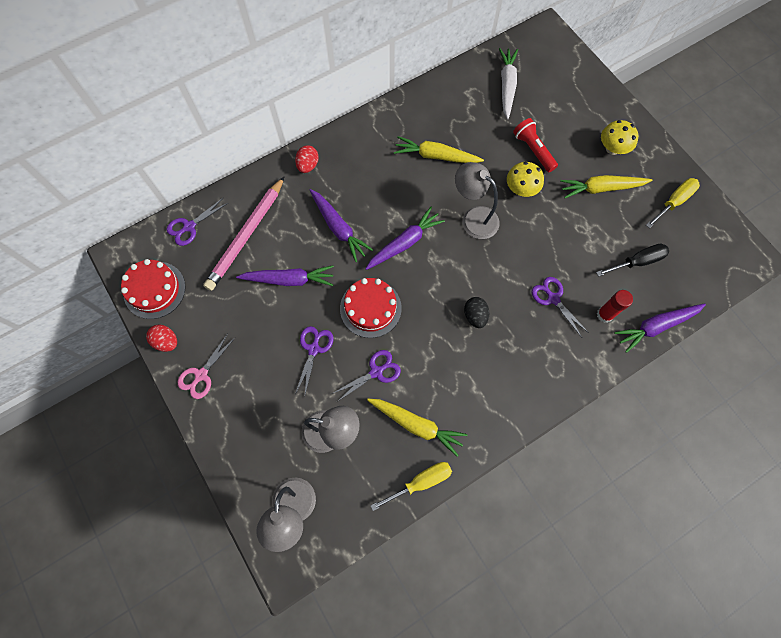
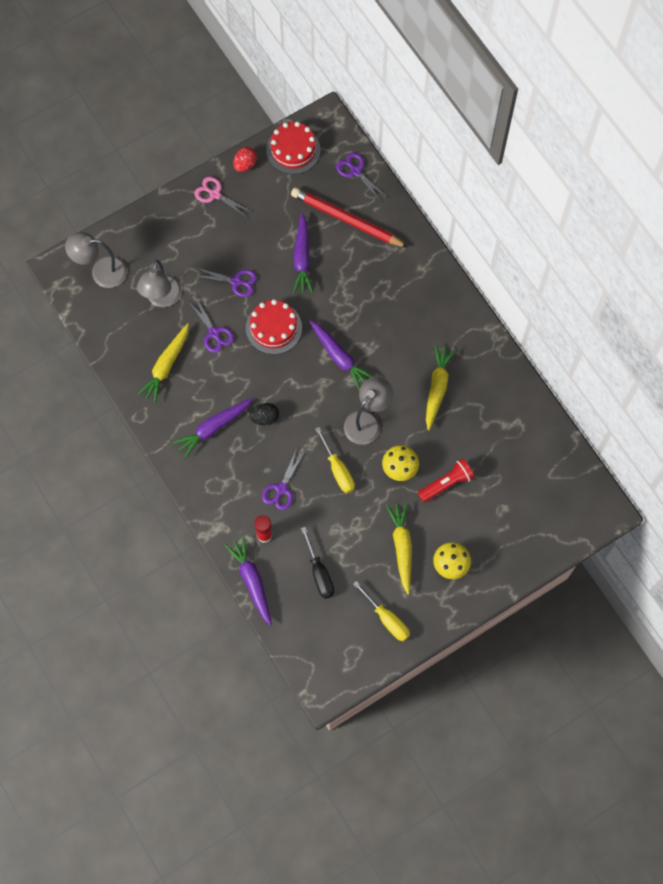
camera: 90 degrees right, 0 degrees up
(246, 236) = (346, 220): pink pencil -> red pencil
(308, 165) = (423, 269): red egg -> none
(338, 228) = (355, 299): purple carrot -> purple carrot (213, 428)
(420, 482) = (118, 368): yellow screwdriver -> yellow screwdriver (337, 469)
(507, 86) = (527, 462): white carrot -> none
(553, 298) = (281, 489): purple scissors -> purple scissors turned 150 degrees clockwise

